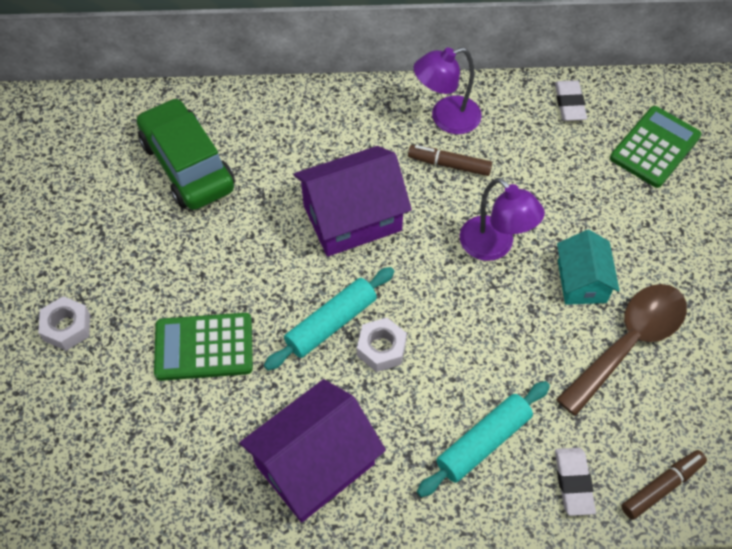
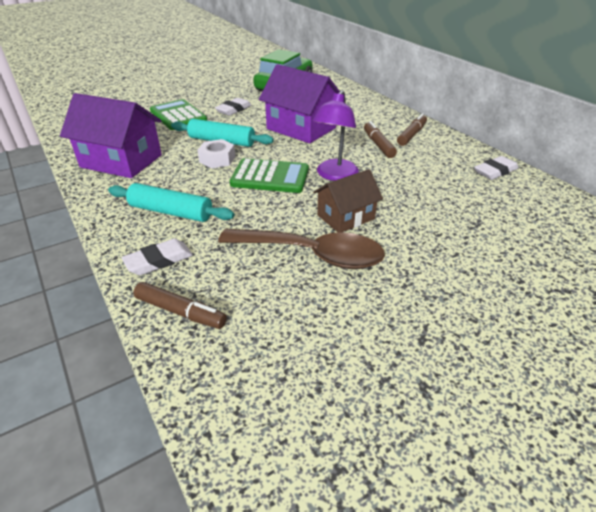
camera: 60 degrees right, 20 degrees down
(67, 327) = (166, 88): white nut -> none
(233, 268) = (234, 110): none -> white eraser
(446, 118) = (411, 135): purple lamp -> brown marker
(582, 281) = (346, 217): turquoise house -> brown house
(655, 147) = (518, 218): green calculator -> green calculator (270, 177)

